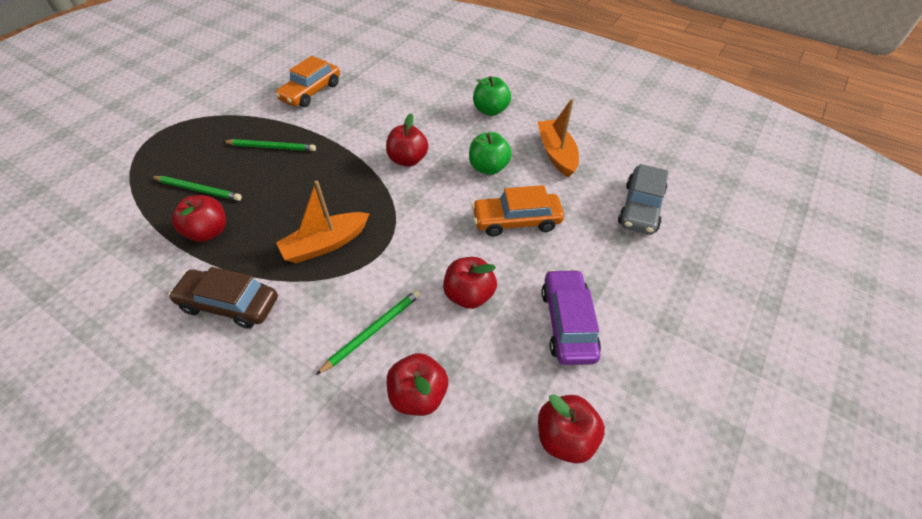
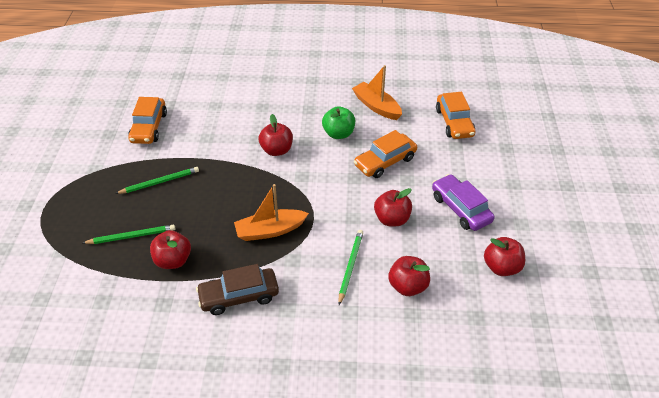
camera: 30 degrees left, 5 degrees down
(325, 244) = (270, 230): orange boat -> orange boat turned 45 degrees clockwise
(490, 110) = (306, 91): green apple -> none
(640, 208) = (454, 122): grey car -> orange car

